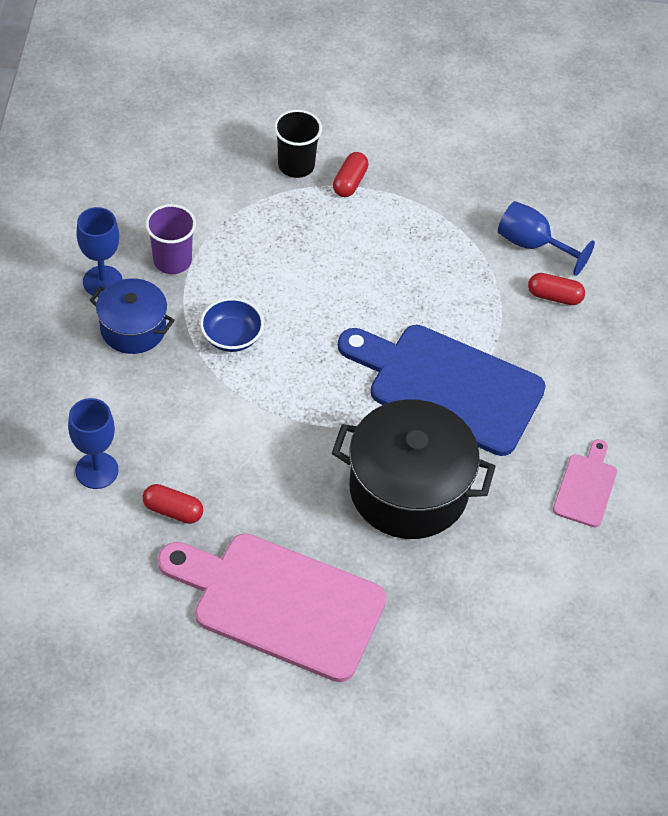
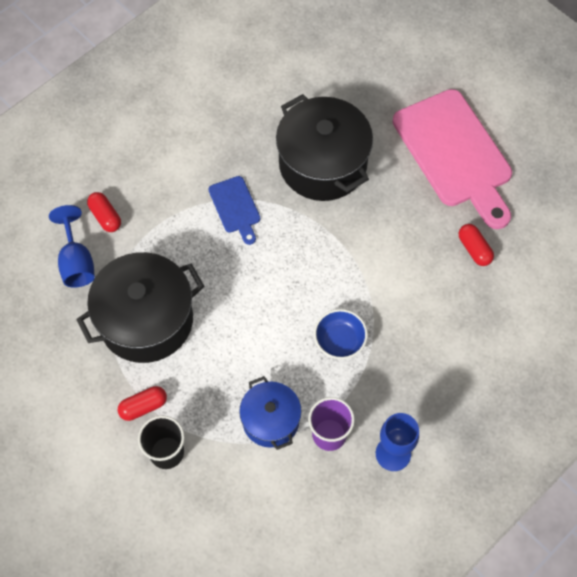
camera: 135 degrees left, 10 degrees up
(97, 470) = (502, 308): blue goblet -> none
(133, 329) = (401, 397): blue pot -> blue pot (270, 420)
(420, 242) = (146, 320): none -> black pot
(448, 386) = (235, 207): blue cutting board -> blue cutting board, size x0.46
(586, 487) = (221, 95): pink cutting board -> none

